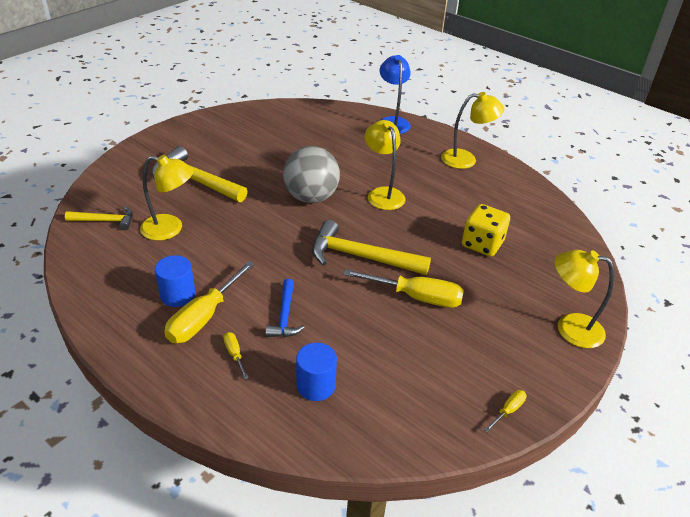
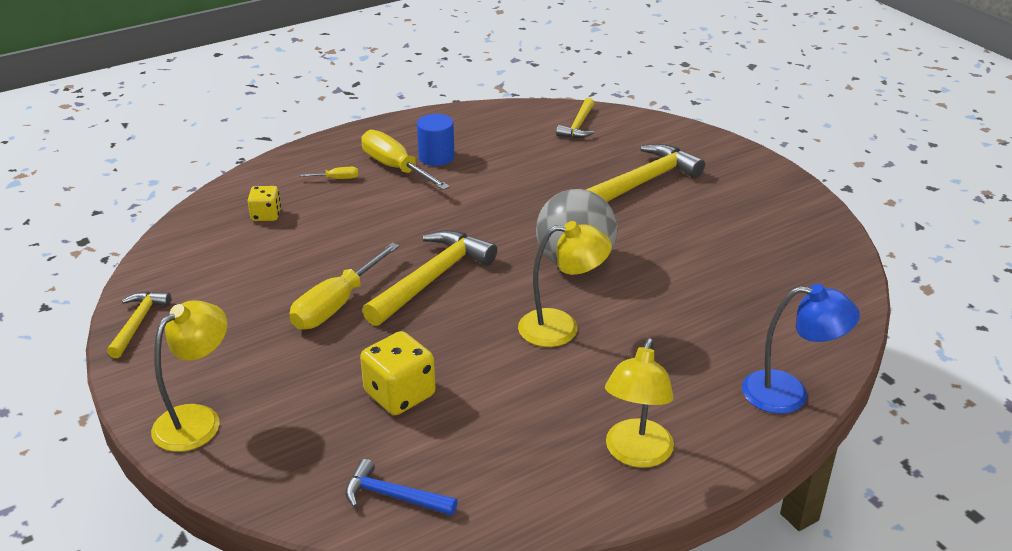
camera: 110 degrees right, 5 degrees down
(170, 229) = (547, 160): yellow lamp -> none
(284, 316) = (367, 211): blue hammer -> blue hammer (394, 496)
(316, 385) = (266, 215): blue cylinder -> yellow dice
(508, 411) = (138, 323): yellow screwdriver -> yellow hammer

